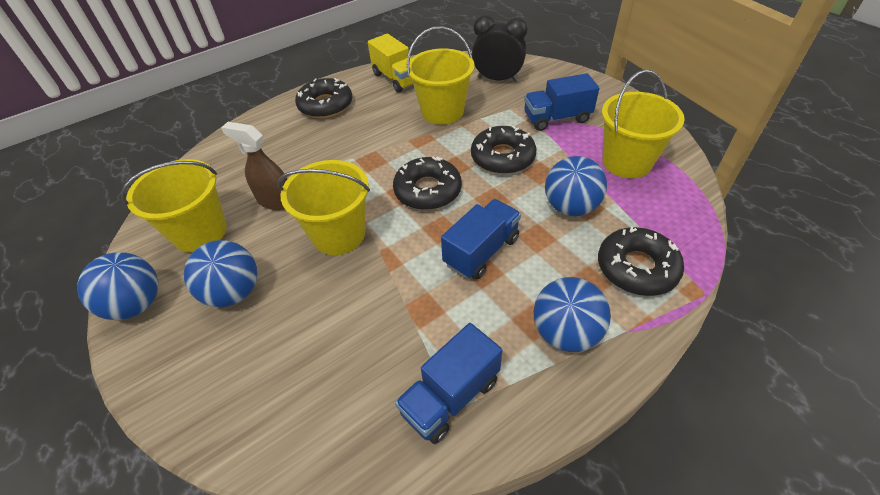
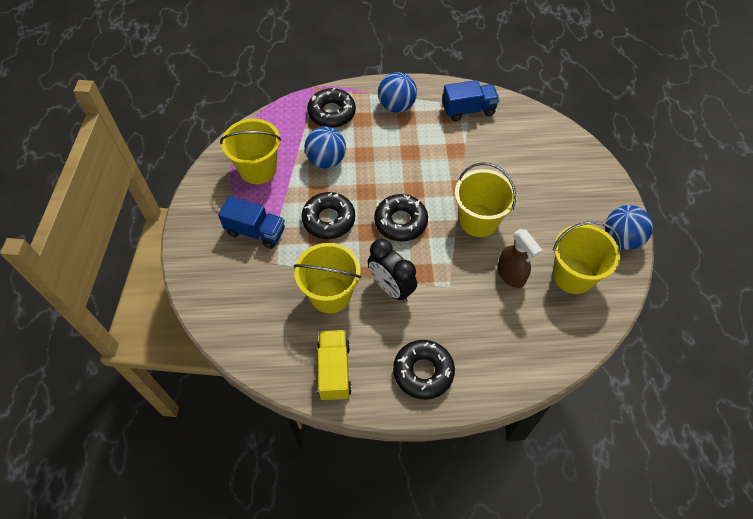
camera: 150 degrees left, 10 degrees up
(233, 292) = (558, 215): blue ball -> none
(481, 251) = (401, 163): blue truck -> none
(497, 79) = (250, 307): black clock -> black clock (391, 287)

